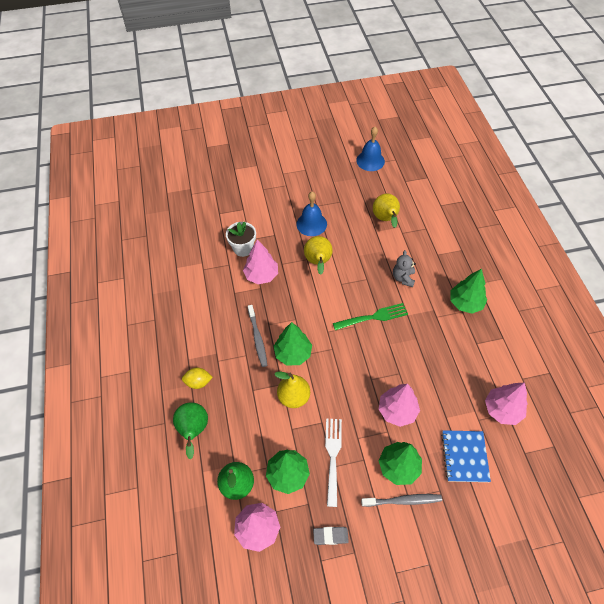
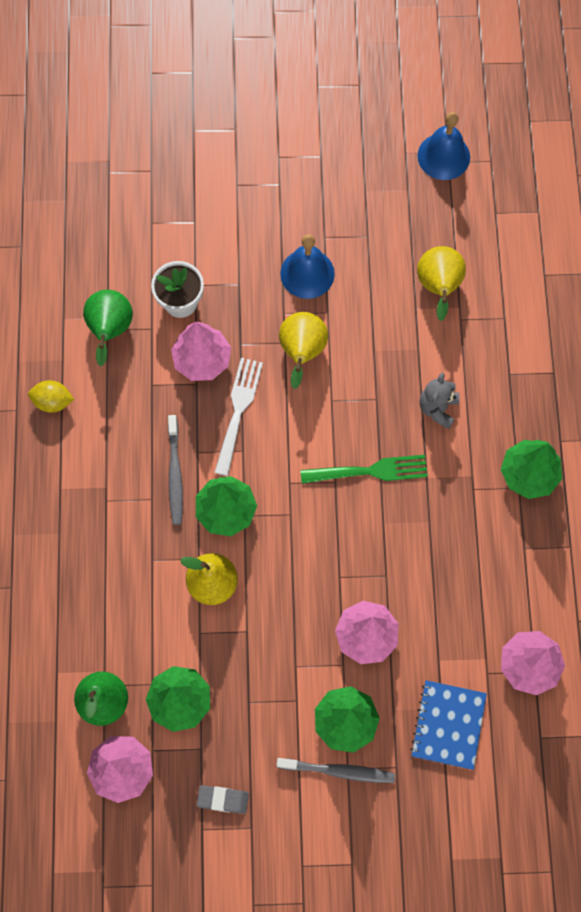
camera: 10 degrees right, 15 degrees up
(193, 430) = (53, 607): green pear -> green pear (110, 330)
(198, 382) = (70, 531): yellow lemon -> yellow lemon (53, 401)
(333, 456) = (252, 687): white fork -> white fork (238, 411)

